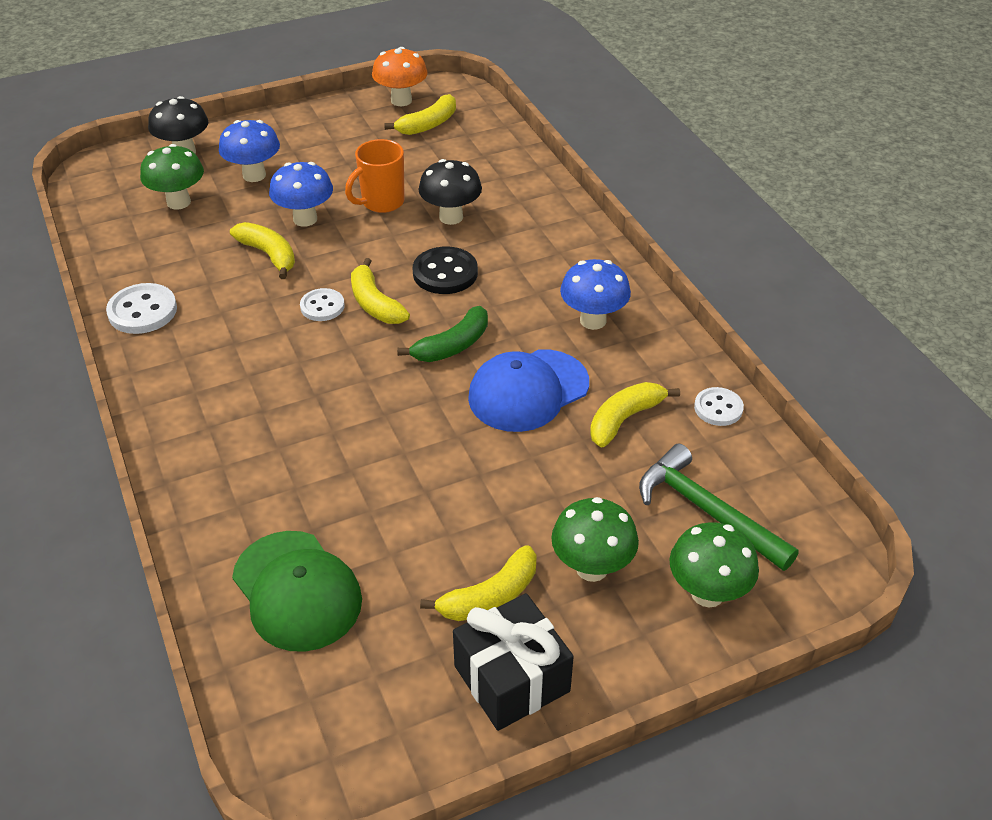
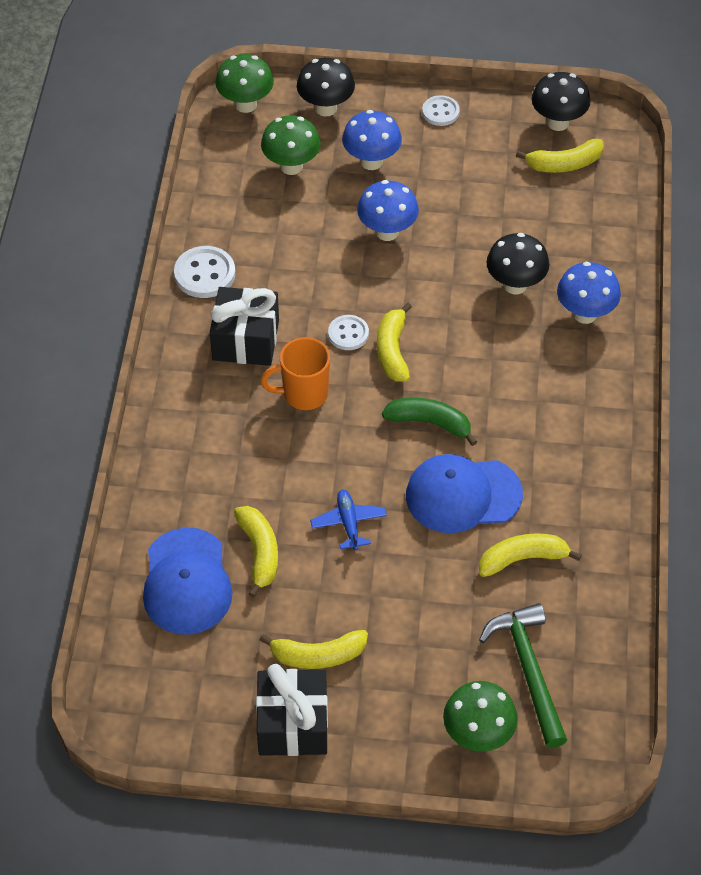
camera: 30 degrees right, 10 degrees up
(221, 348) = (246, 340): none -> black gift
(269, 255) = (335, 259): yellow banana -> yellow banana (259, 552)
(297, 591) = (187, 582): green cap -> blue cap
(381, 202) = (464, 241): orange mug -> orange mug (303, 394)
(401, 100) = (558, 122): orange mushroom -> black mushroom
(434, 460) = (348, 523): none -> blue plane
(445, 273) = (471, 344): black button -> none
(452, 346) = (430, 422): green banana -> green banana turned 150 degrees counterclockwise
(592, 568) = (406, 671): green mushroom -> green mushroom (246, 104)
(593, 320) = (564, 452): blue mushroom -> blue mushroom (585, 314)
(718, 408) = (608, 586): white button -> white button (440, 112)

